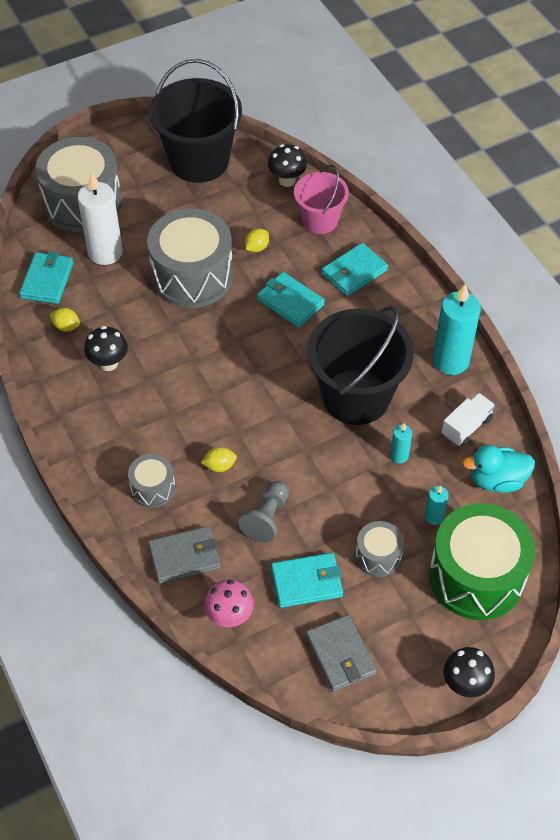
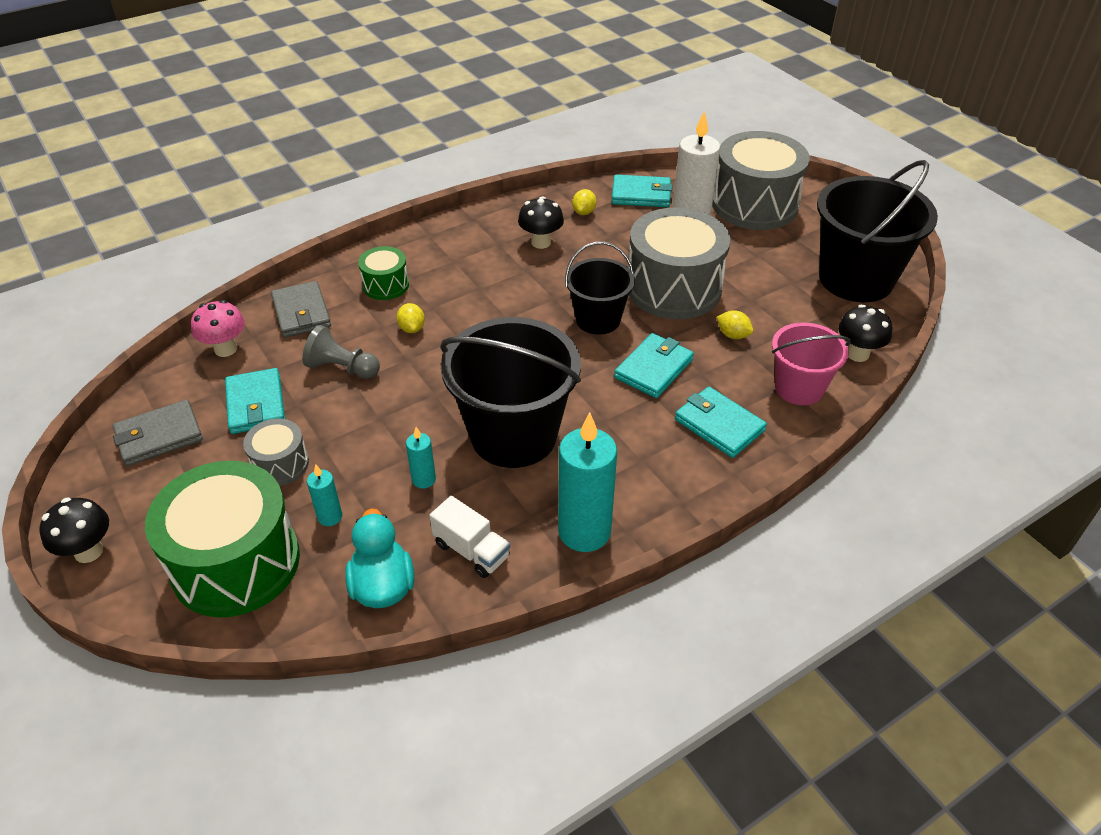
camera: 85 degrees right, 10 degrees down
(153, 488) = (385, 285): grey drum -> green drum
(226, 331) = (598, 319): none -> black bucket

